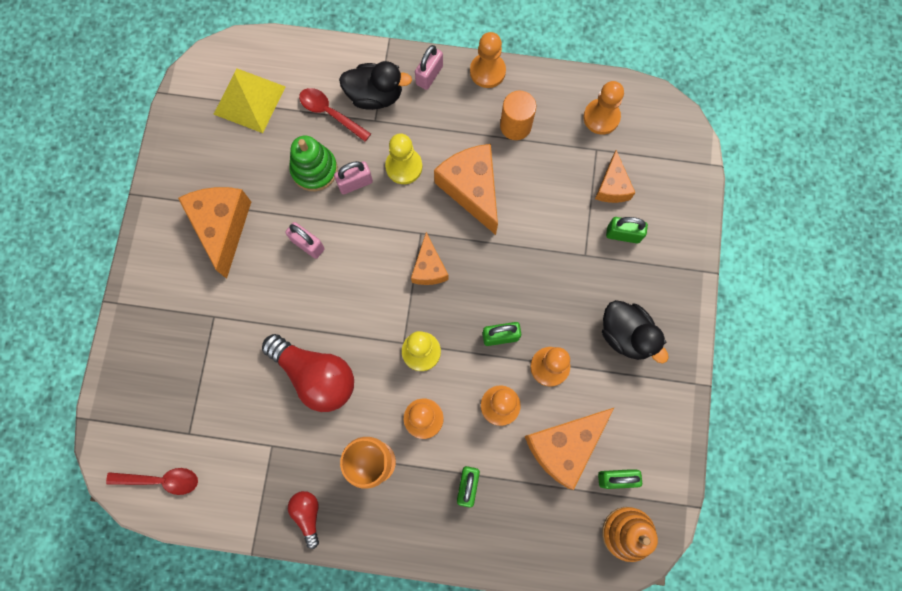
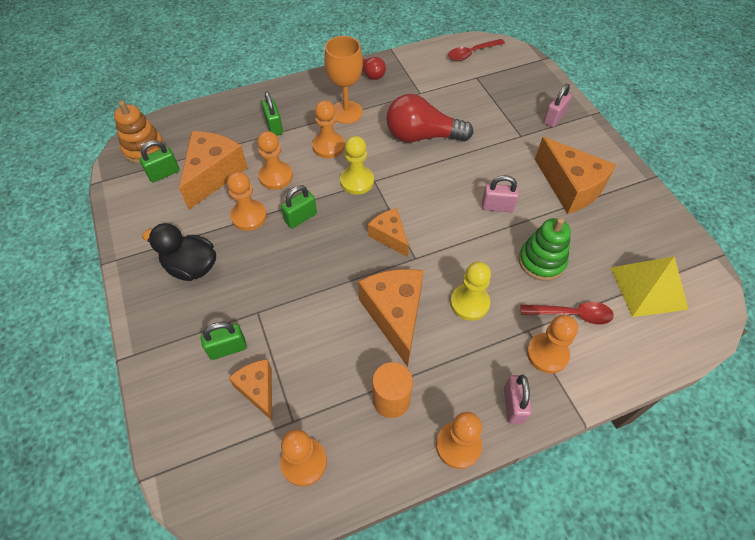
camera: 150 degrees right, 20 degrees down
(355, 183) = (499, 268): pink padlock -> pink padlock (554, 118)
(375, 95) = (547, 354): black duck -> orange pawn
(471, 189) = (395, 315): orange cheese -> orange cheese turned 135 degrees counterclockwise

